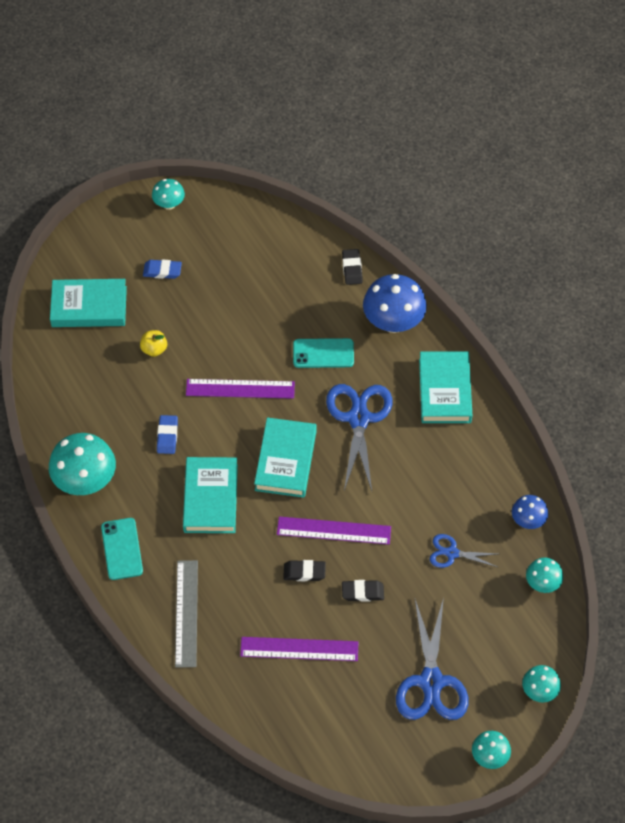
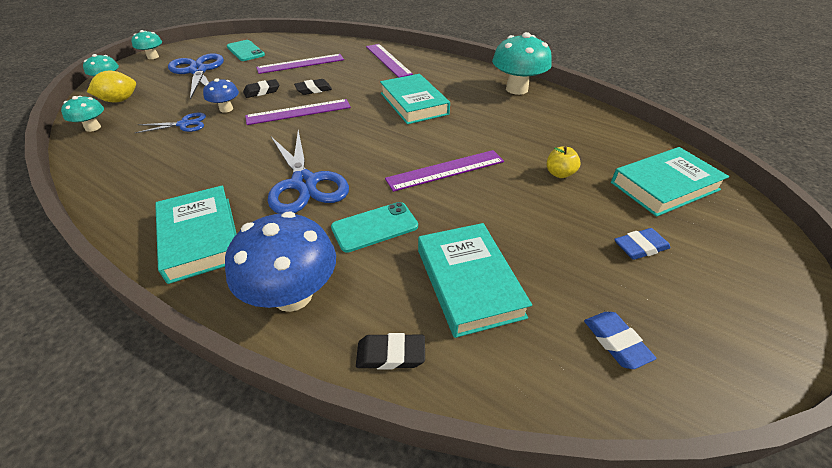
camera: 155 degrees right, 15 degrees down
(122, 549) = (456, 71): turquoise phone -> turquoise phone (245, 51)
(167, 436) = (482, 124): blue eraser -> blue eraser (616, 342)
(169, 204) = (748, 345): turquoise mushroom -> none
(186, 613) = (388, 60): grey ruler -> purple ruler
(286, 460) = (364, 137): turquoise book -> turquoise book (468, 282)
(352, 269) = (391, 354): black eraser -> black eraser turned 60 degrees counterclockwise
(522, 636) = (119, 100): none -> yellow lemon
(528, 520) = (100, 159): blue mushroom -> blue mushroom (226, 109)

